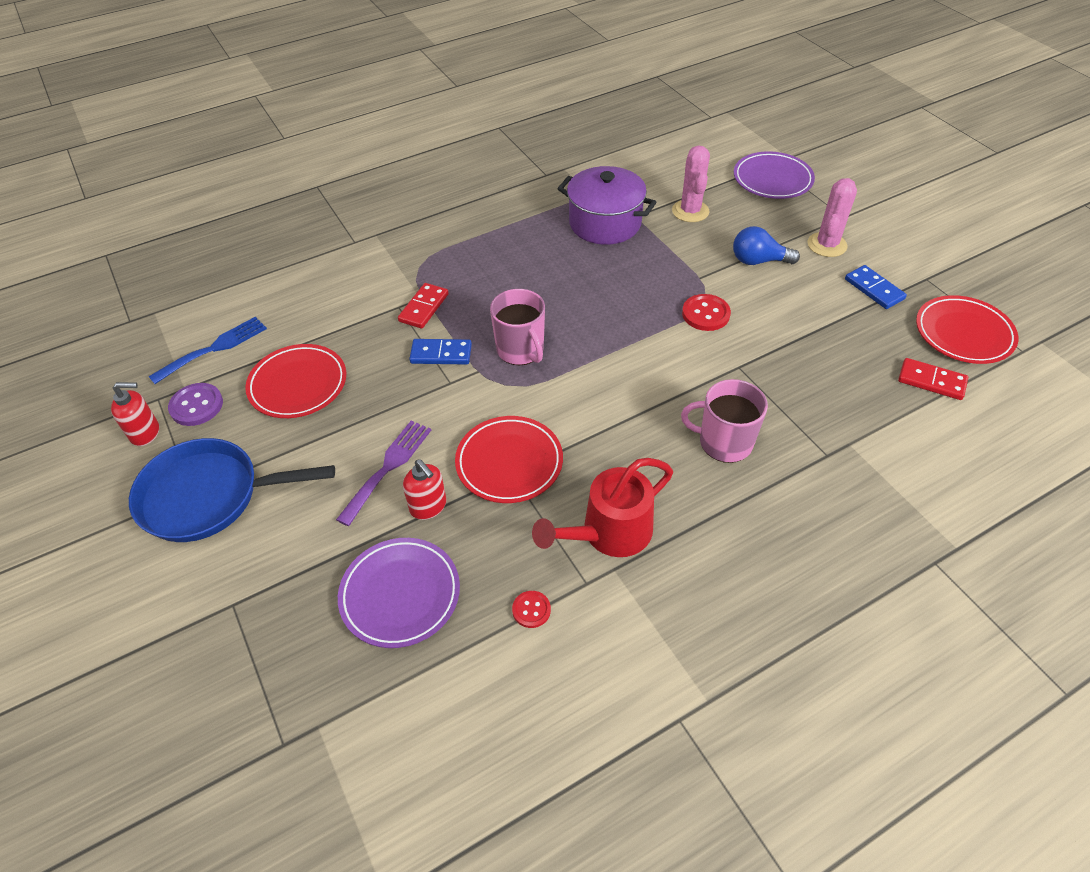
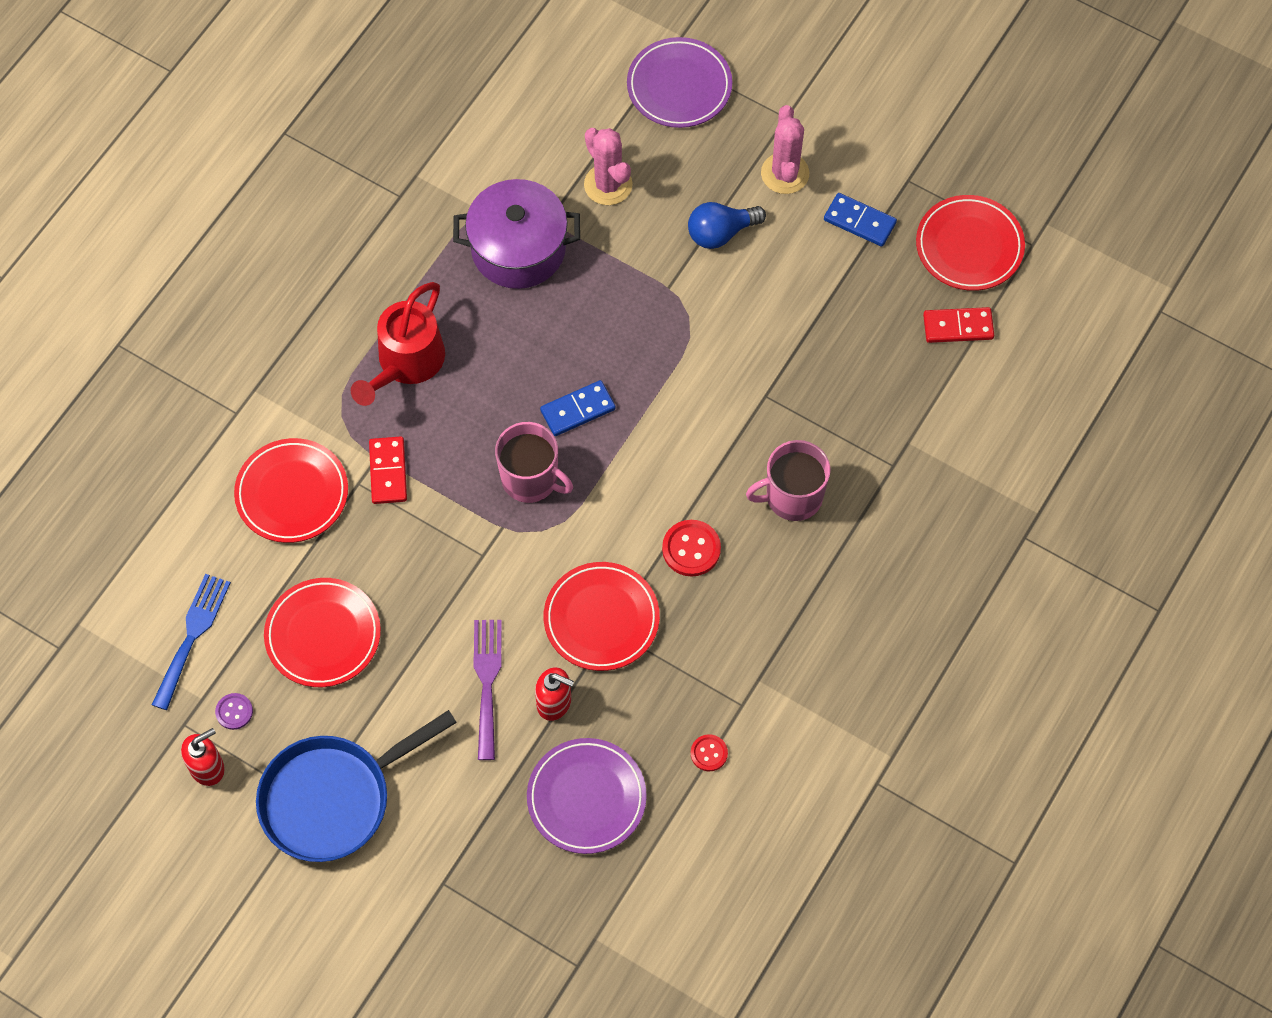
camera: 30 degrees left, 15 degrees up
(196, 406) = (234, 712): purple button -> purple button, size x0.62
(351, 295) = (292, 493): none -> red plate
(441, 354) = (449, 524): blue domino -> blue domino (577, 410)
(608, 533) = (735, 647): red watering can -> red watering can (406, 364)
(705, 314) = (699, 339): red button -> red button (691, 549)

